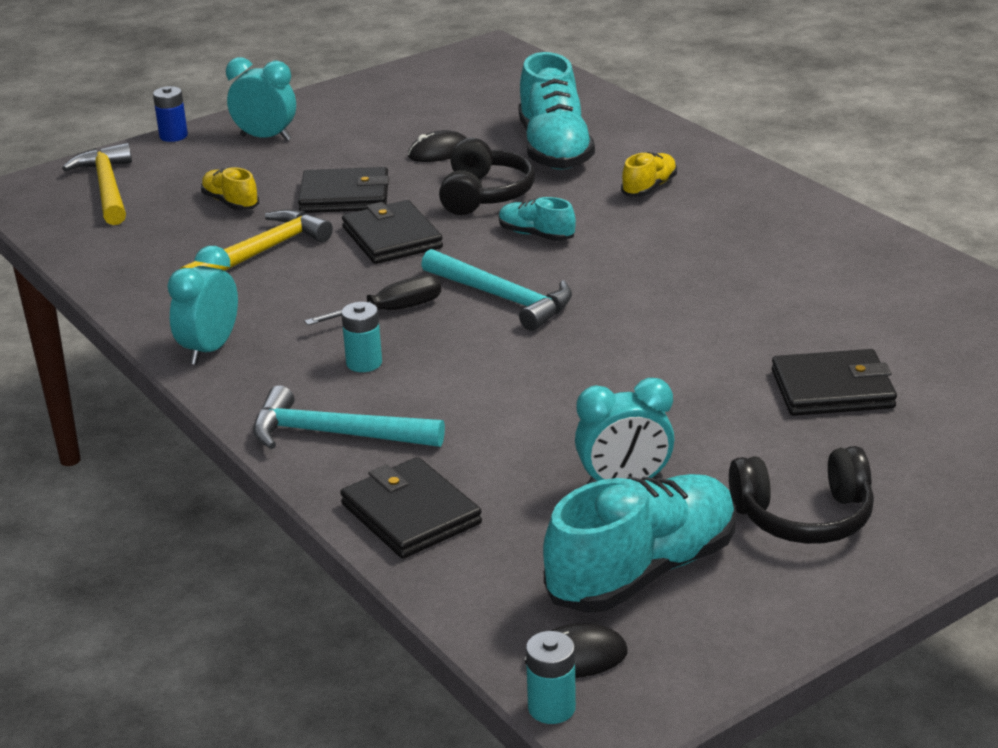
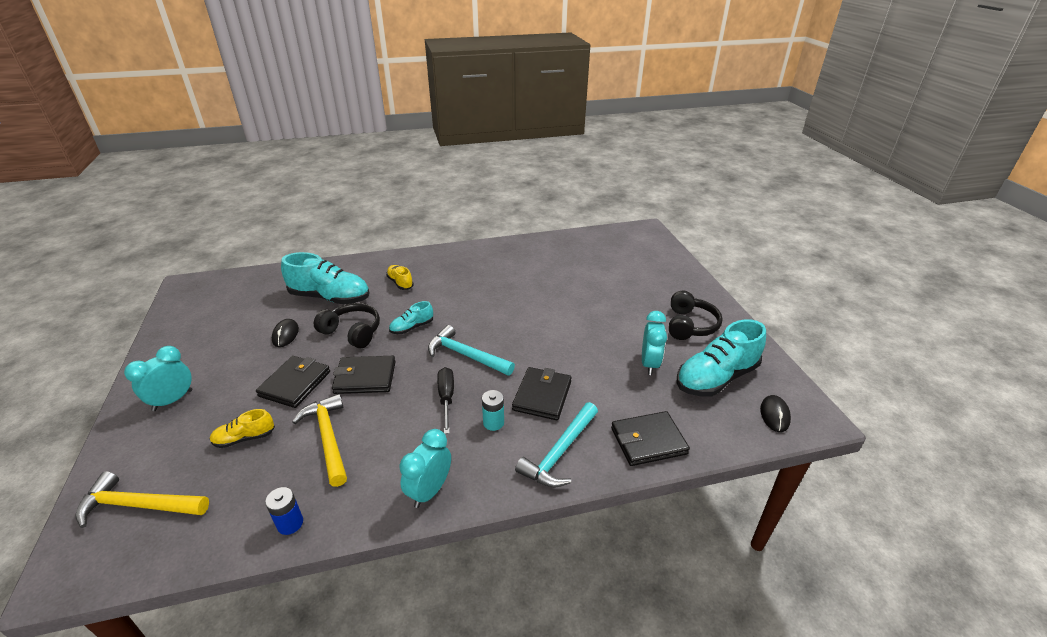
camera: 70 degrees left, 5 degrees up
(173, 136) = (104, 448): blue battery -> blue battery (290, 523)
(210, 350) = (429, 491): turquoise clock -> turquoise clock turned 75 degrees clockwise
(503, 298) = (465, 355): turquoise hammer -> turquoise hammer turned 120 degrees counterclockwise
(551, 708) = (809, 433): turquoise battery -> none
(642, 571) = (716, 378): turquoise shoe -> turquoise shoe turned 105 degrees counterclockwise
(832, 389) = (603, 291): black wallet -> black wallet (542, 396)

